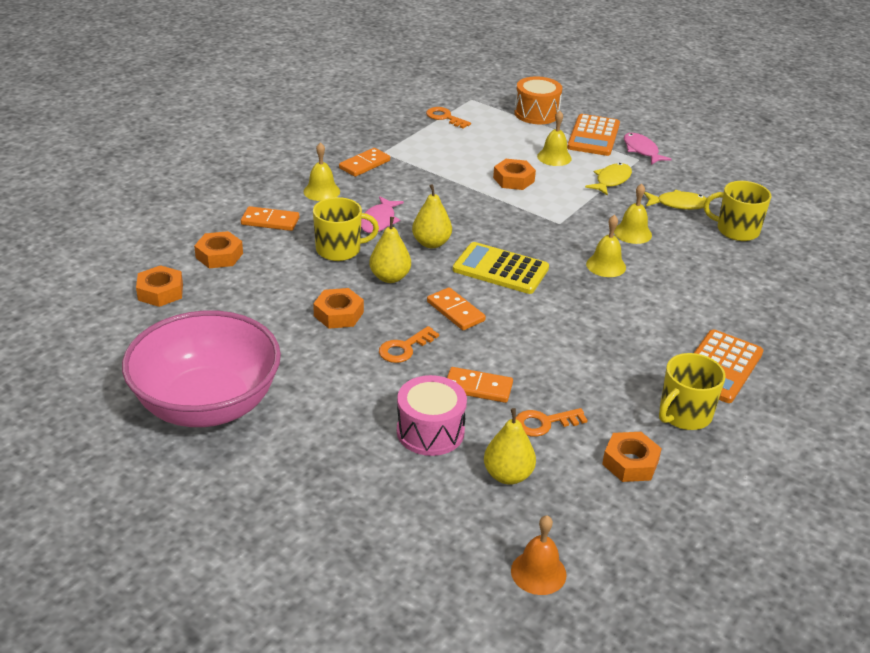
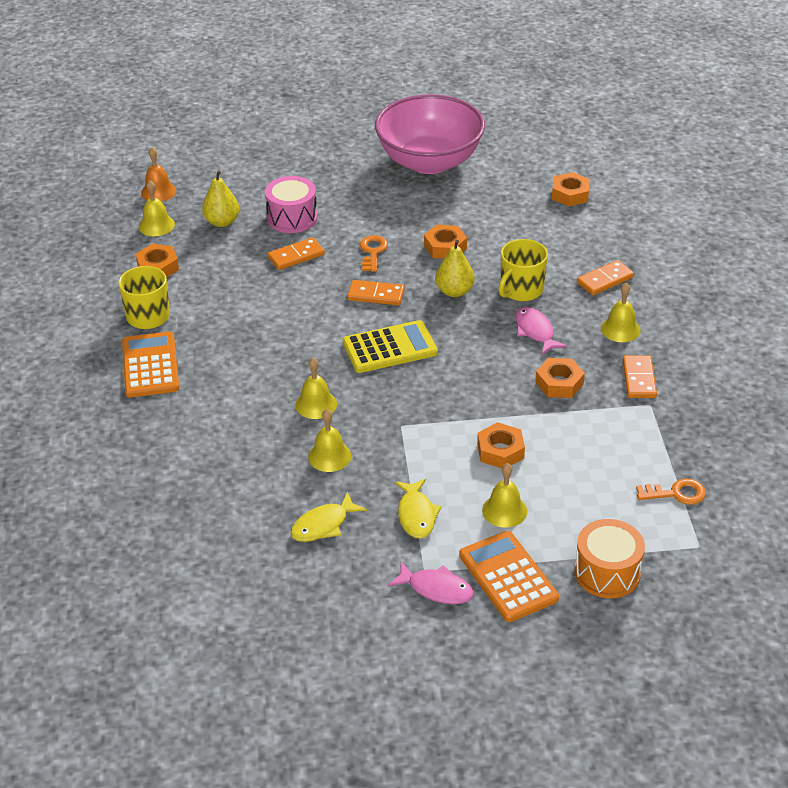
camera: 140 degrees right, 5 degrees up
(219, 255) = (585, 236): orange nut -> orange nut (559, 383)
(431, 243) = (469, 337): yellow pear -> none
(544, 423) = (232, 259): orange key -> none
(585, 520) = (156, 225): none -> yellow bell
(736, 230) = (241, 525): yellow mug -> none

